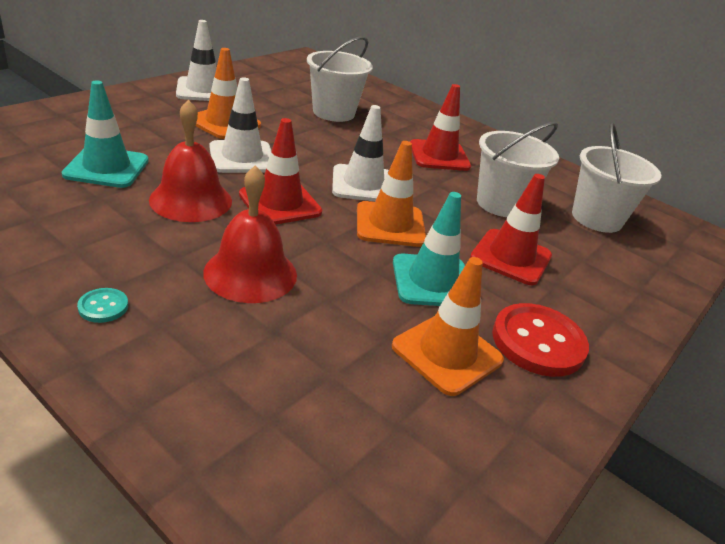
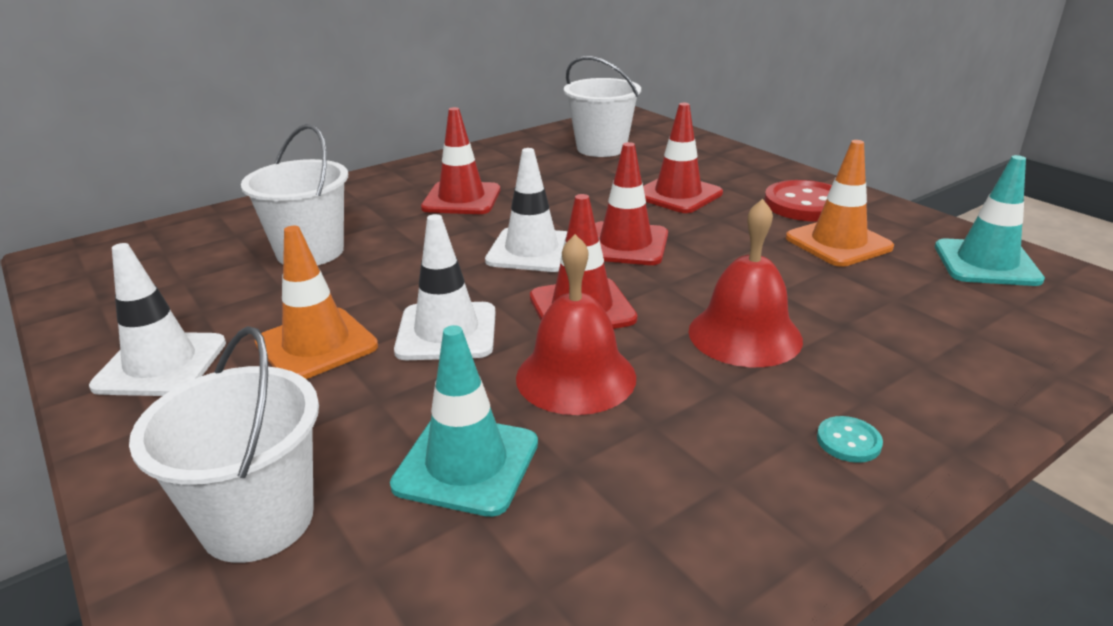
camera: 70 degrees left, 5 degrees down
(390, 224) = (625, 244): orange traffic cone -> red traffic cone
(432, 281) = (729, 235): turquoise traffic cone -> turquoise traffic cone (986, 263)
(501, 204) = (576, 183): white bucket -> white bucket (258, 520)

